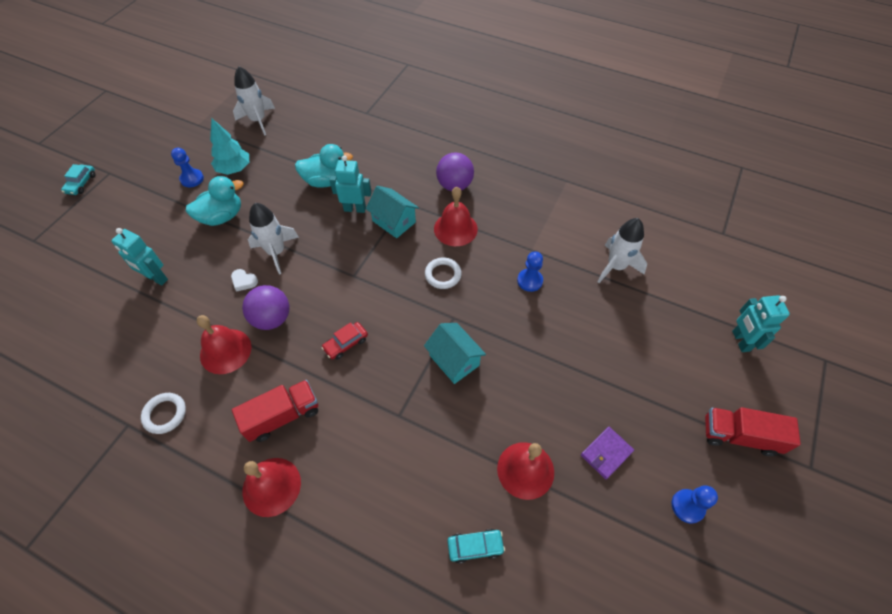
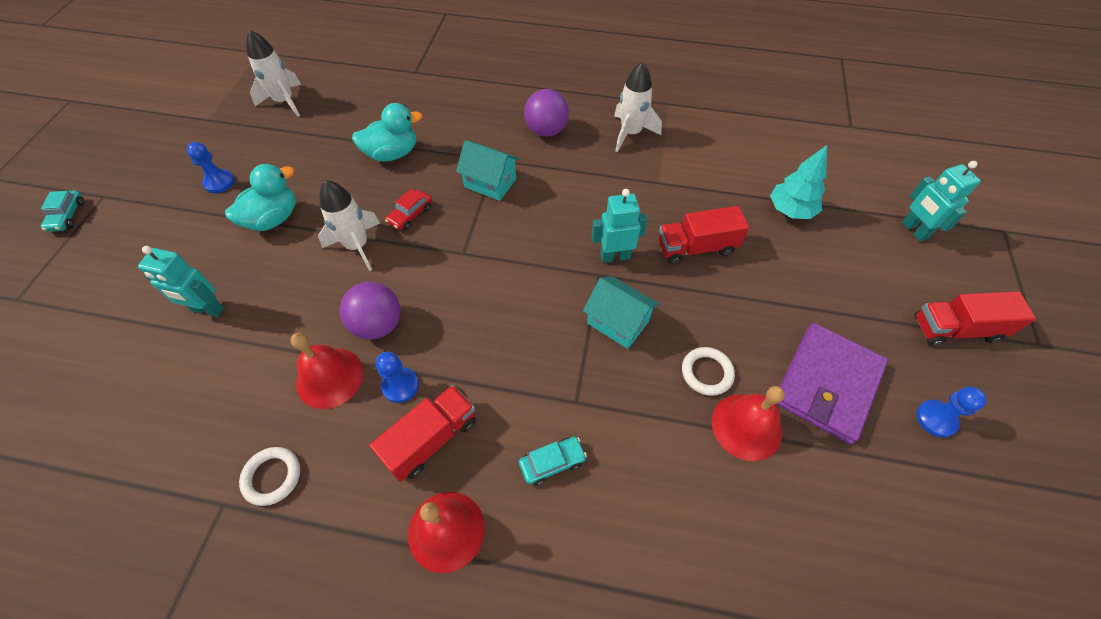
camera: 15 degrees left, 0 degrees up
(234, 169) = (272, 161): turquoise tree -> turquoise tree (790, 210)
(244, 281) = (327, 288): white heart -> none
(346, 343) = (481, 333): red car -> red car (410, 215)
(355, 209) = (438, 178): turquoise robot -> turquoise robot (615, 256)
(443, 275) = (569, 230): white ring -> white ring (707, 373)
(455, 229) = (565, 177): red bell -> none
(475, 546) = (723, 532): turquoise car -> turquoise car (552, 462)
(529, 281) = (669, 216): blue pawn -> blue pawn (400, 386)
(541, 313) = (696, 247): none -> red truck
(606, 453) = (827, 384): purple wallet -> purple wallet, size x2.00
(616, 266) = (756, 181): white rocket -> white rocket (630, 133)

